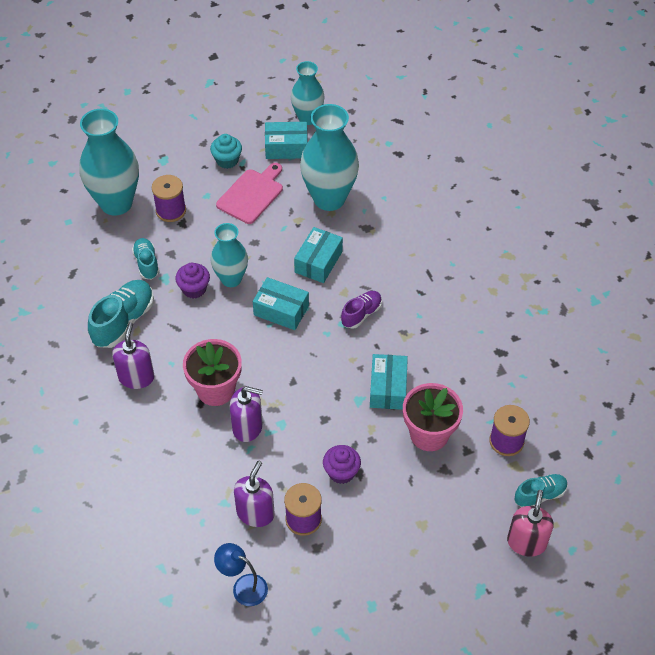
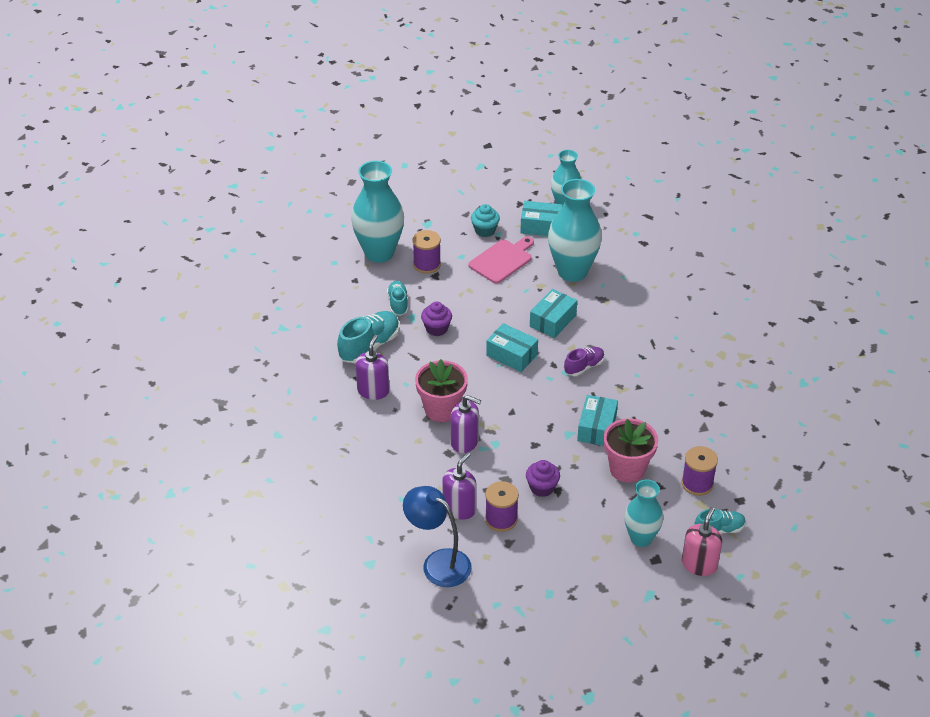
camera: 10 degrees right, 10 degrees down
(231, 279) = (471, 325): turquoise vase -> turquoise vase (641, 538)
(243, 586) = (438, 563): blue lamp -> blue lamp, size x1.56

